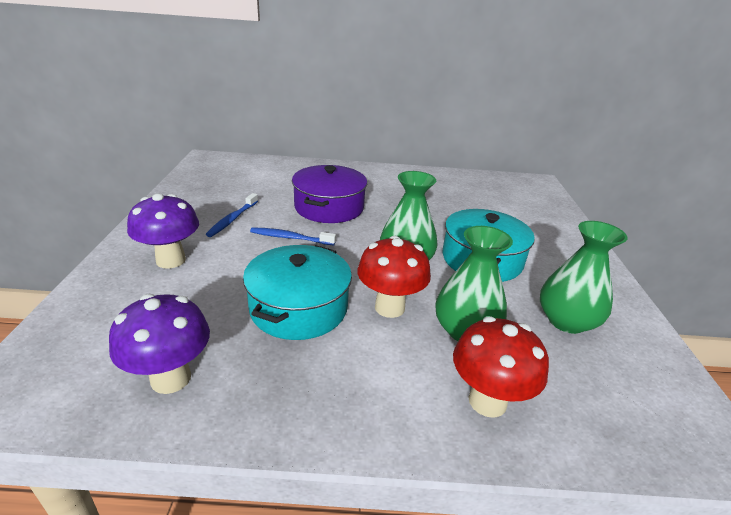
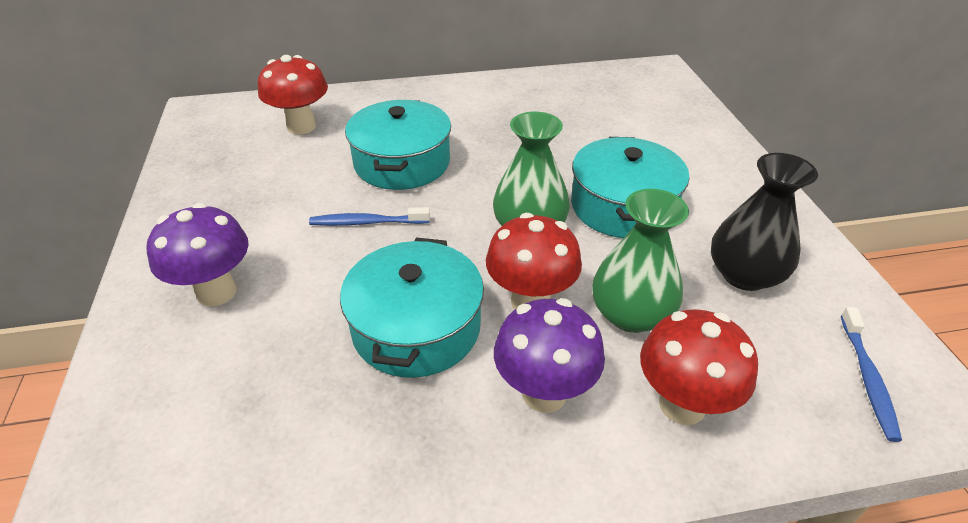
camera: 10 degrees left, 10 degrees up
(171, 378) = (290, 467): purple mushroom -> purple mushroom (544, 393)
(232, 219) = (276, 208): blue toothbrush -> blue toothbrush (867, 378)
(269, 177) = (301, 126): none -> red mushroom
(329, 207) = (402, 162): purple pot -> turquoise pot
(566, 321) = (744, 275): green vase -> black vase

